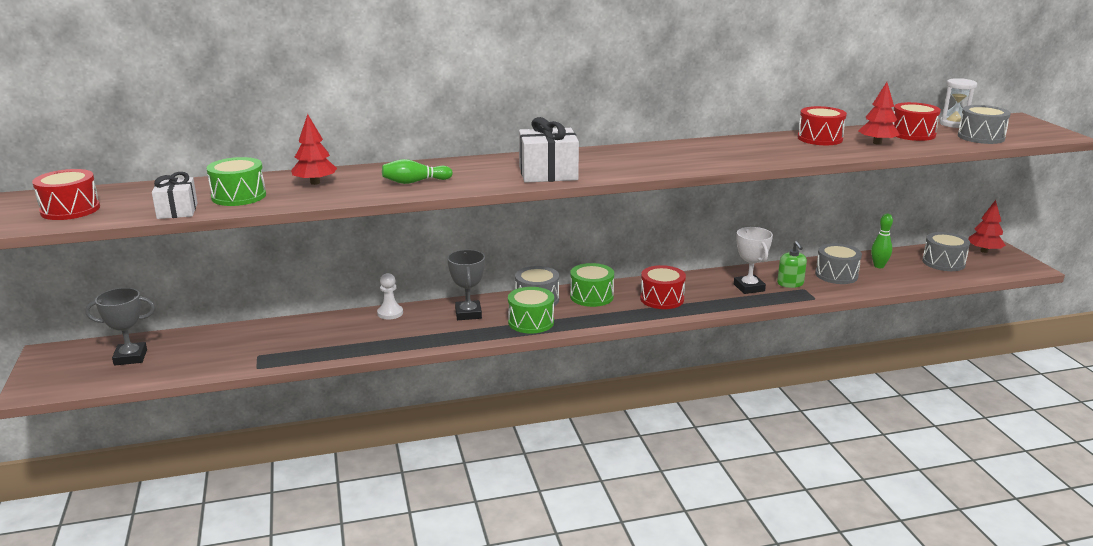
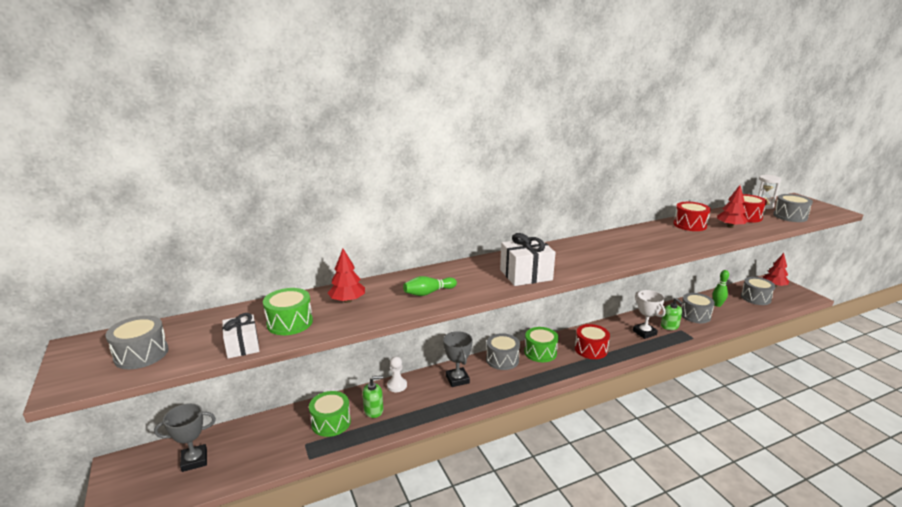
camera: 10 degrees left, 0 degrees up
(70, 210) = (141, 354): red drum -> grey drum
(351, 333) = (373, 410): none -> green soap dispenser
(531, 322) = (508, 382): green drum -> green drum (331, 422)

